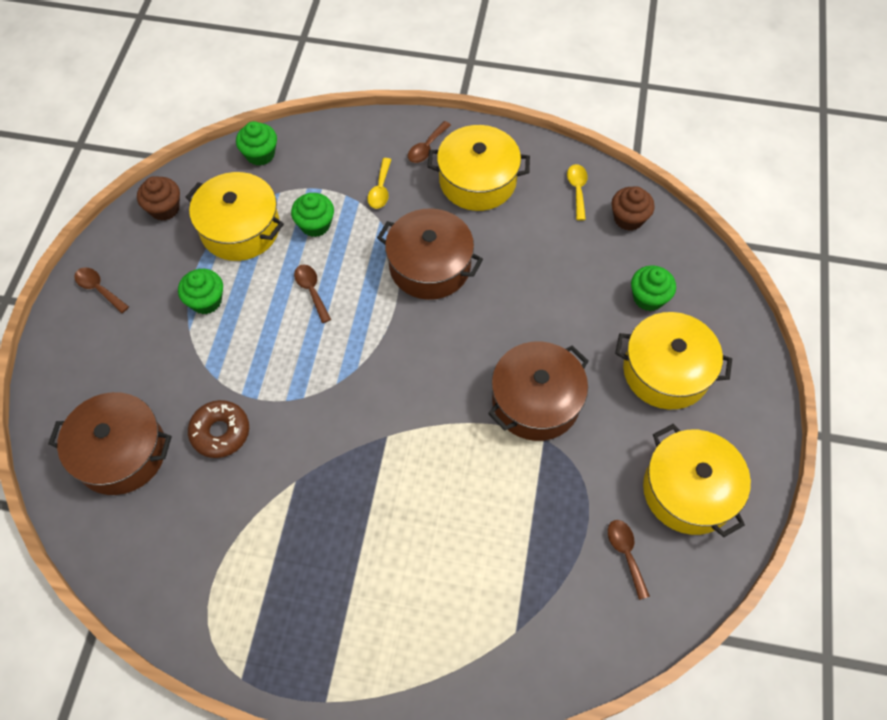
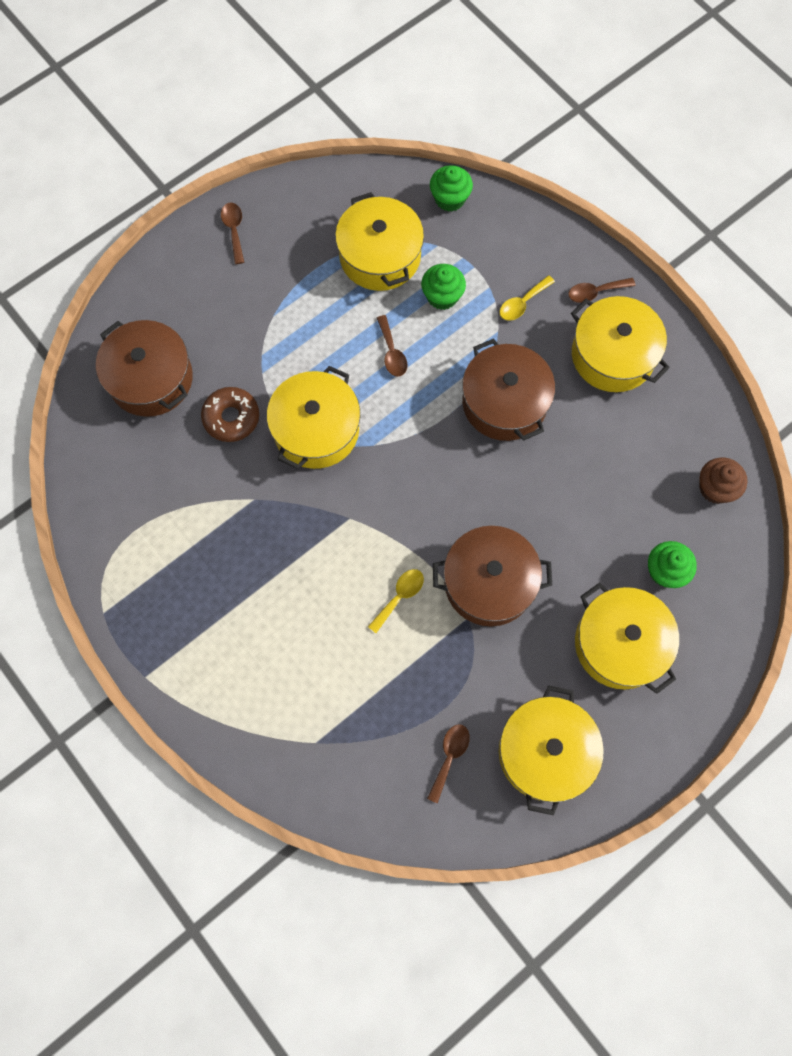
camera: 40 degrees right, 10 degrees up
(164, 208) = (335, 195): brown cupcake -> none
(206, 301) = (305, 300): green cupcake -> none
(301, 389) = (316, 429): none -> yellow pot
(311, 291) = (392, 352): brown spoon -> brown spoon turned 150 degrees clockwise
(577, 190) = (694, 428): yellow spoon -> yellow spoon (399, 597)

